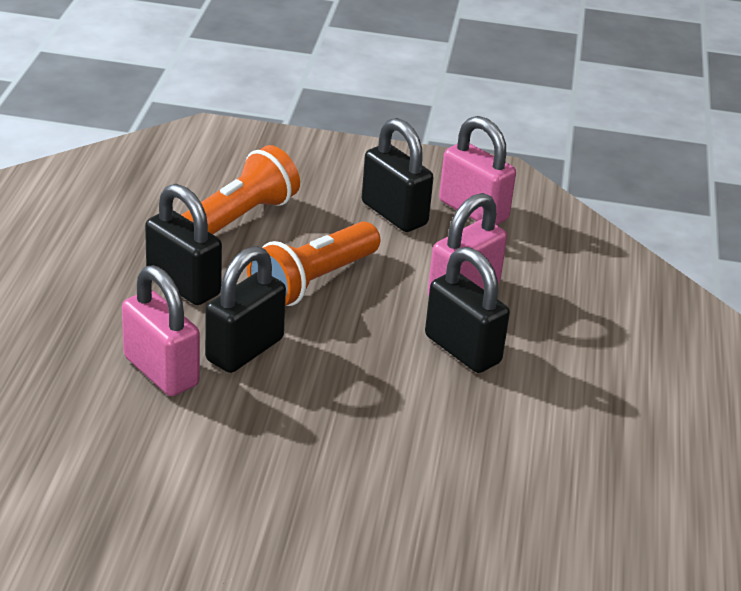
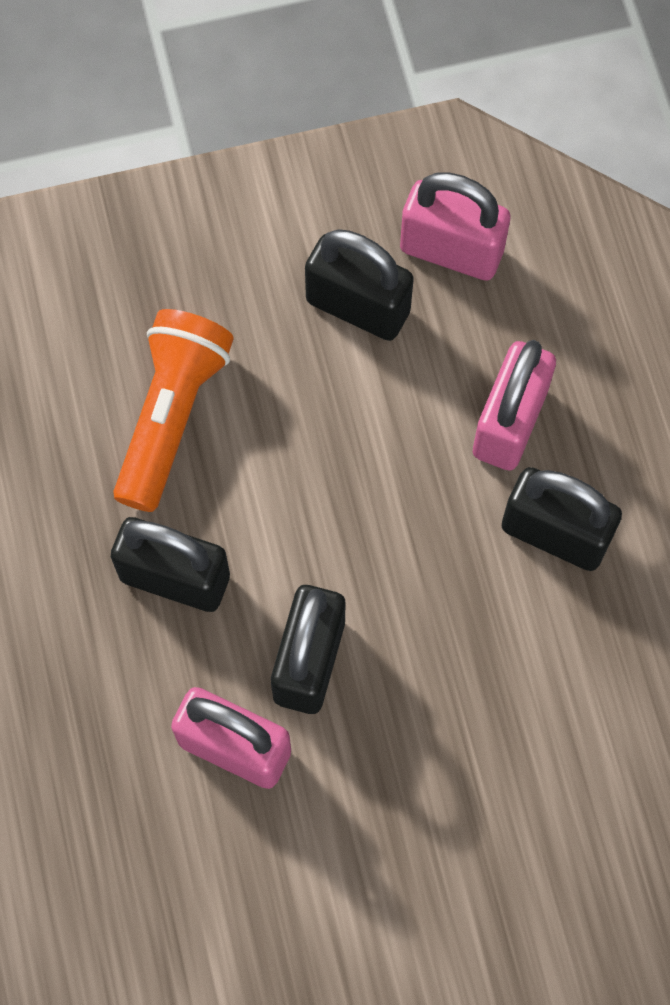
camera: 20 degrees left, 35 degrees up
(312, 282) = (325, 495): orange flashlight -> none

